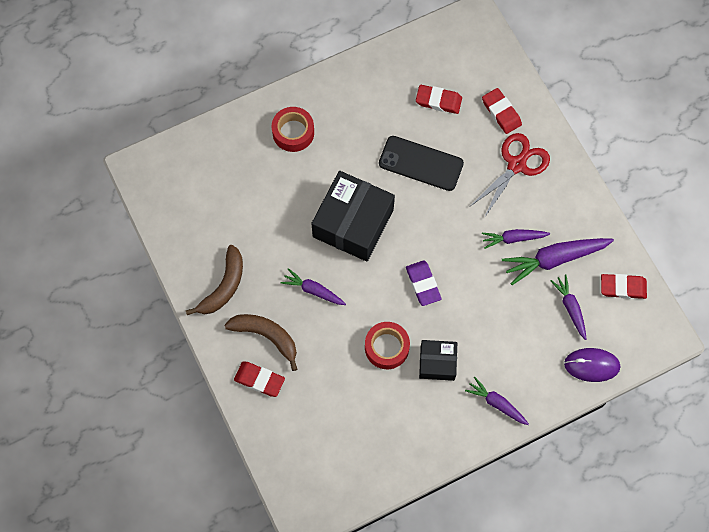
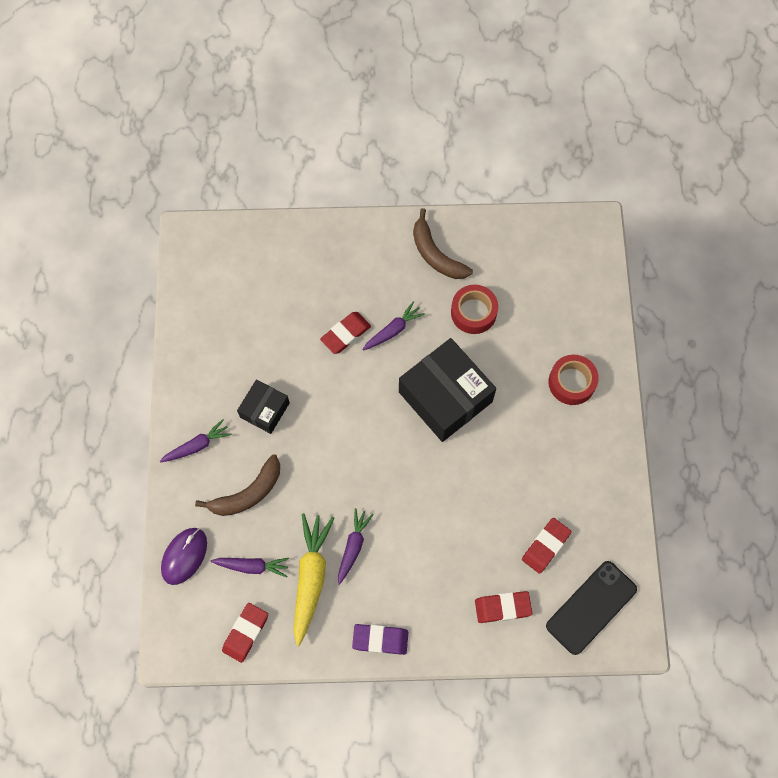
camera: 115 degrees right, 0 degrees up
(259, 380) = (330, 249): red eraser -> red eraser (345, 334)
(266, 336) = (368, 271): brown banana -> brown banana (248, 493)
(386, 347) = (303, 371): red tape -> red tape (473, 312)
(421, 163) = (480, 493): black phone -> black phone (591, 607)
(423, 284) = (349, 434): purple eraser -> purple eraser (380, 639)
(516, 165) = (433, 592): red scissors -> none
(554, 259) = (311, 577): purple carrot -> yellow carrot

